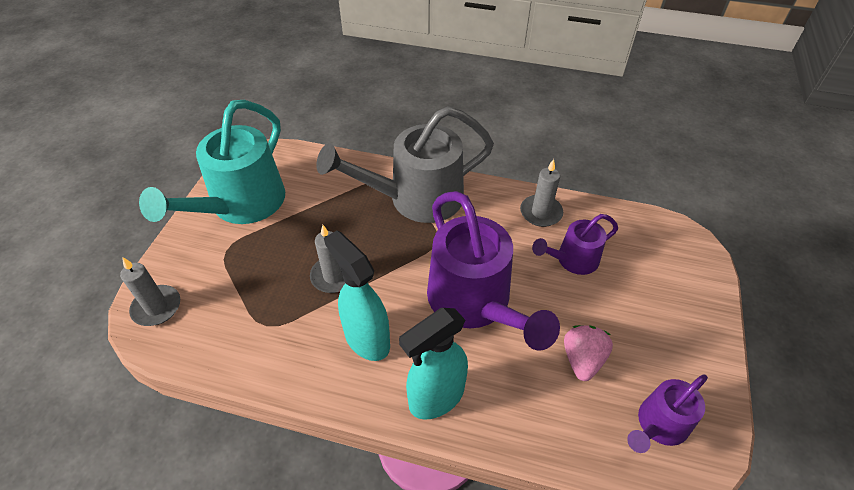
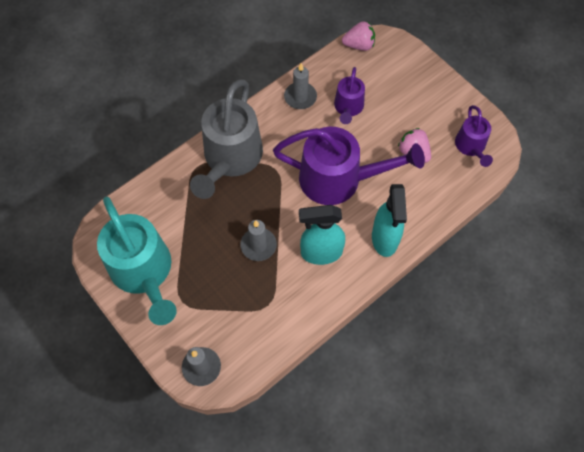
camera: 55 degrees left, 15 degrees up
(659, 225) = (359, 45): none -> pink strawberry

